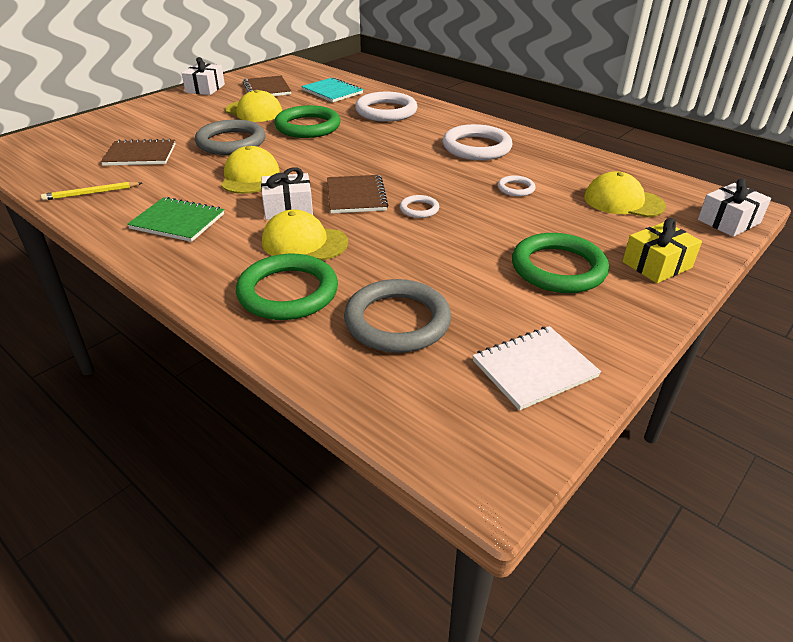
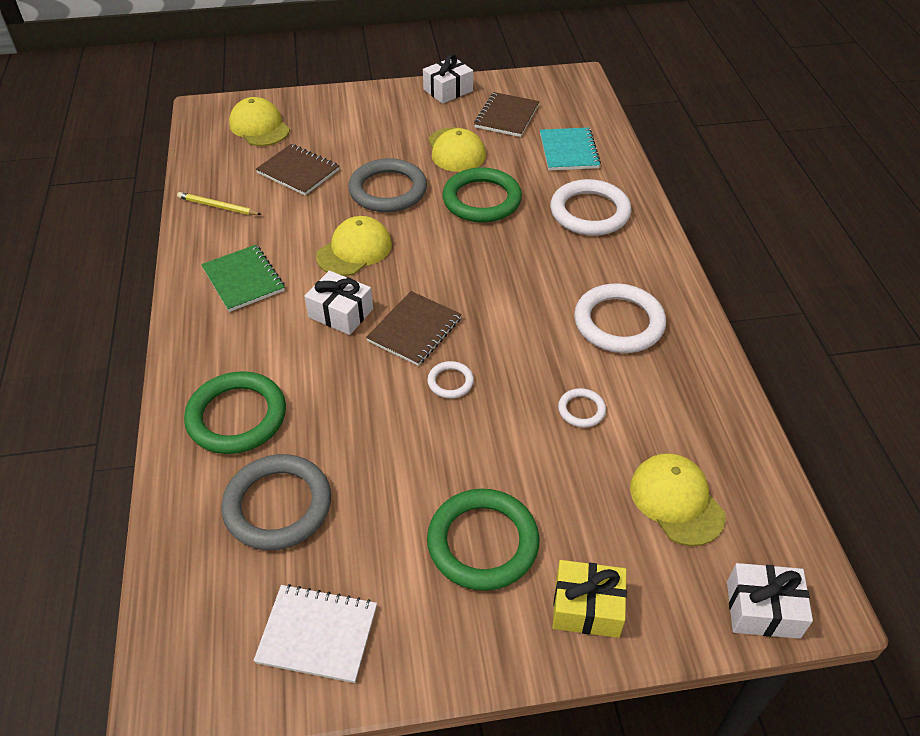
camera: 40 degrees right, 10 degrees up
(304, 242) = (308, 365): yellow cap -> yellow cap (259, 127)

